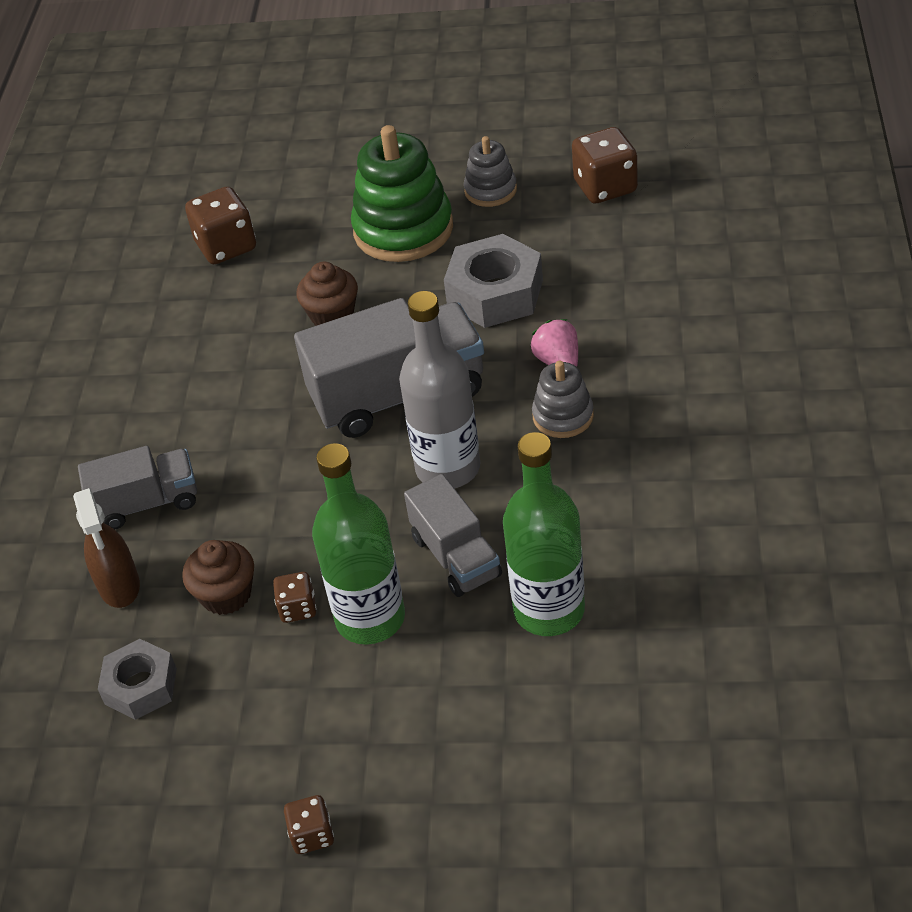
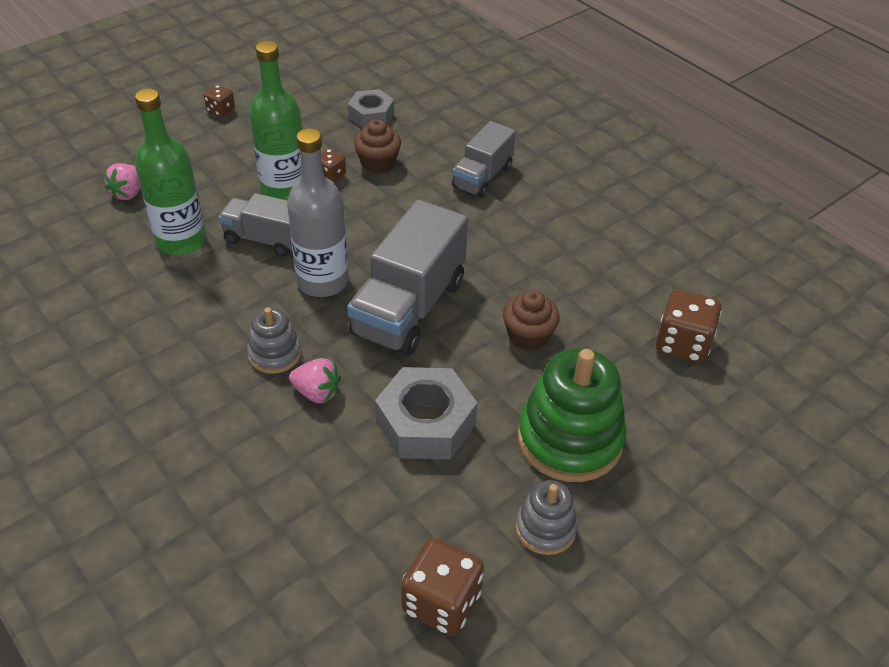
camera: 130 degrees right, 0 degrees up
(119, 586) = (440, 140): brown spray bottle -> none
(556, 734) = (129, 193): none -> pink strawberry

